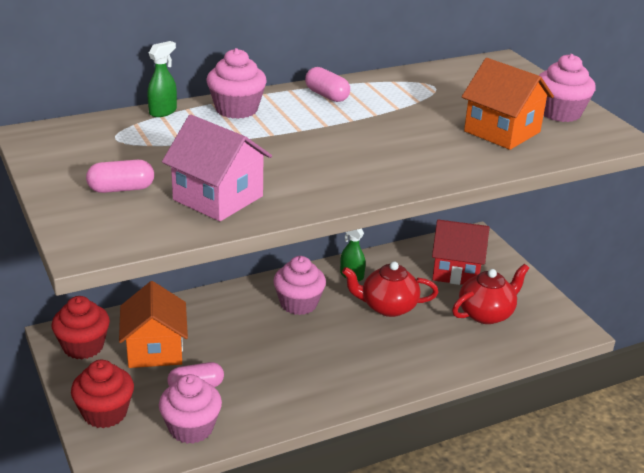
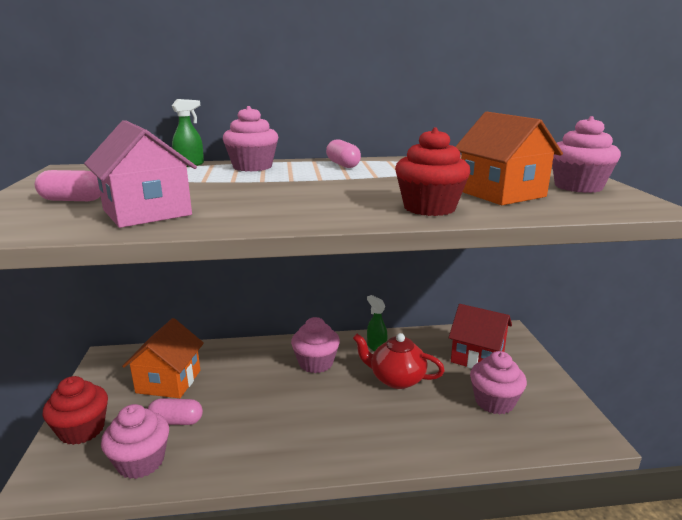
camera: 20 degrees right, 10 degrees down
(83, 346) = (116, 369): red cupcake -> red cupcake (429, 208)
(486, 314) = (494, 402): red teapot -> pink cupcake

